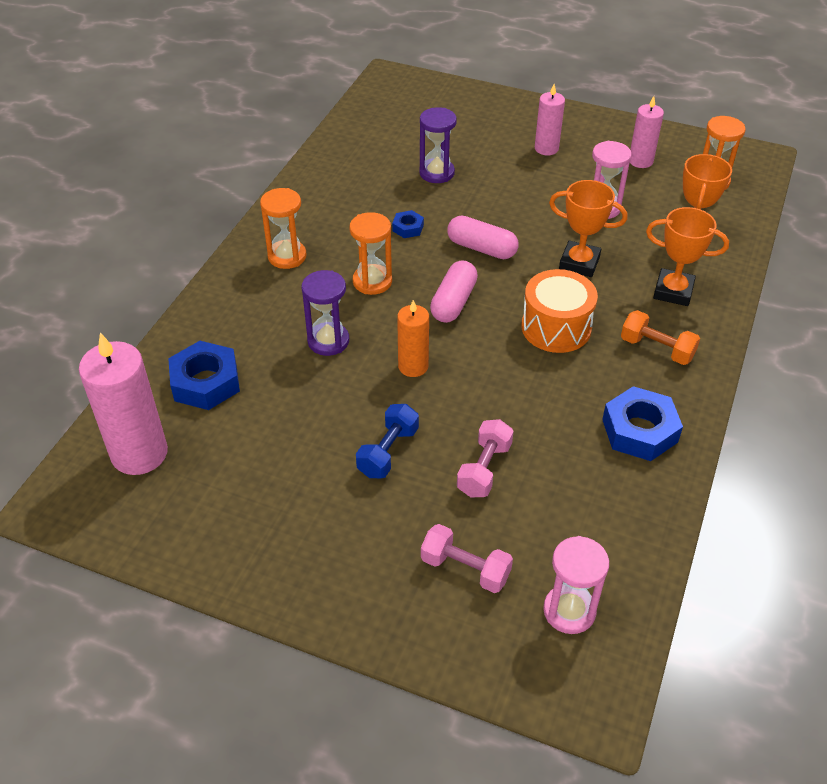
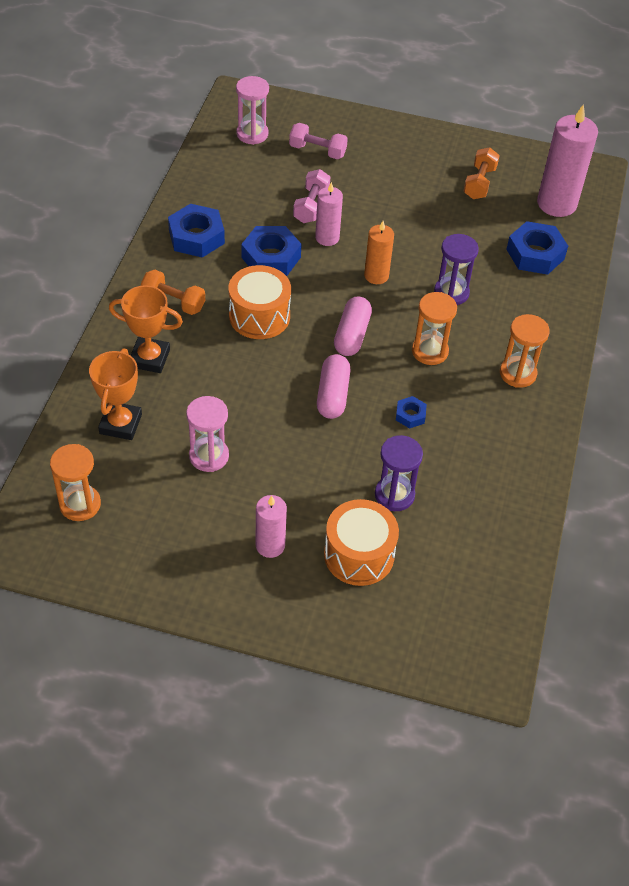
camera: 170 degrees right, 5 degrees up
(234, 494) = (479, 183): none -> orange dumbbell
(388, 452) = (381, 213): blue dumbbell -> none
(474, 139) = (359, 555): none -> orange drum
(481, 248) = (333, 395): pink capsule -> pink capsule turned 75 degrees clockwise
(542, 397) = (271, 257): none -> blue nut
(579, 263) = (236, 384): orange trophy -> none
(640, 161) = (157, 532): pink candle -> pink candle (327, 238)

